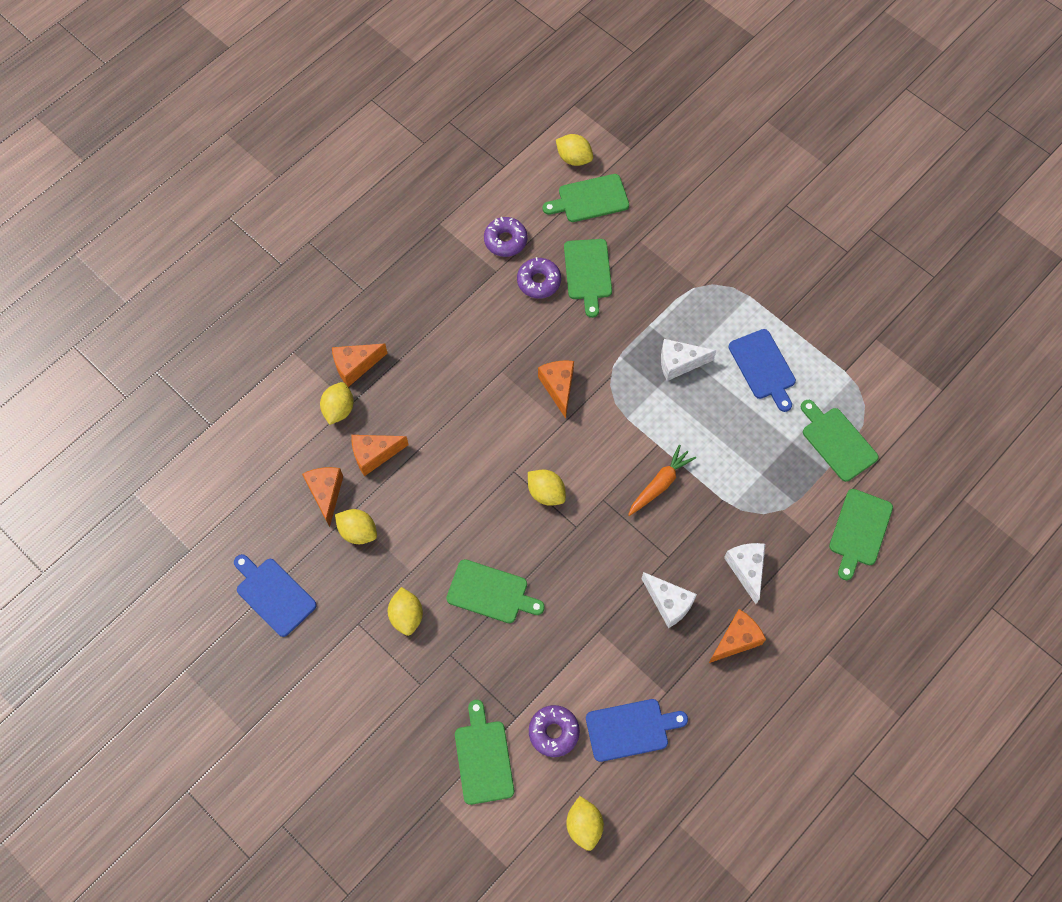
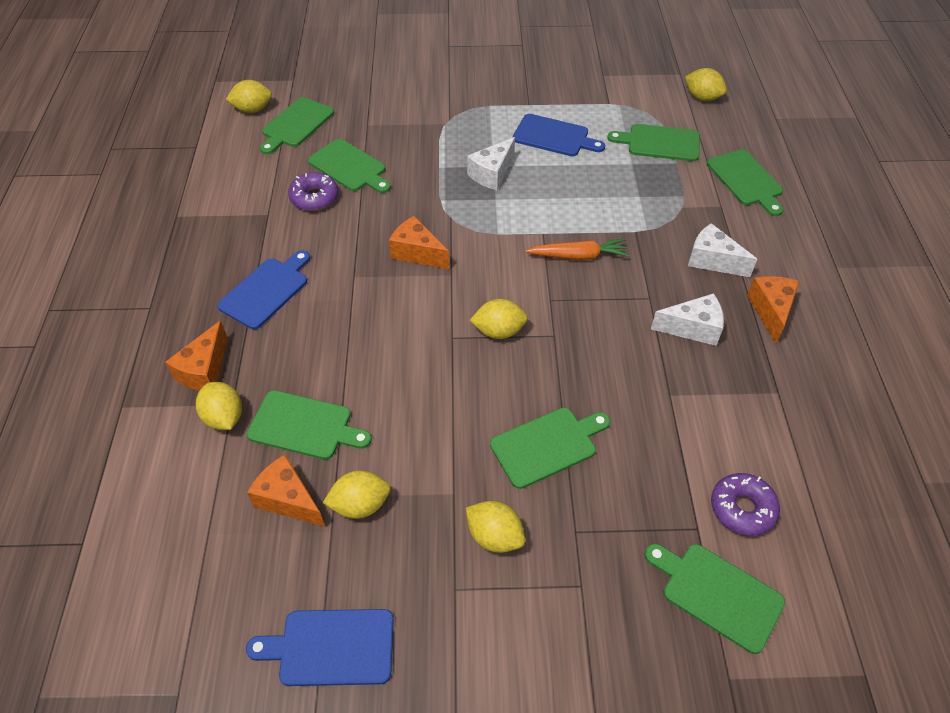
camera: 45 degrees left, 15 degrees down
(374, 455) = (304, 426): orange cheese -> green cutting board
(505, 240) = (252, 190): purple donut -> none
(584, 825) = (867, 562): yellow lemon -> yellow lemon (702, 98)
(631, 729) = (793, 445): blue cutting board -> blue cutting board (266, 291)
(660, 484) = (578, 256): orange carrot -> orange carrot turned 90 degrees clockwise

